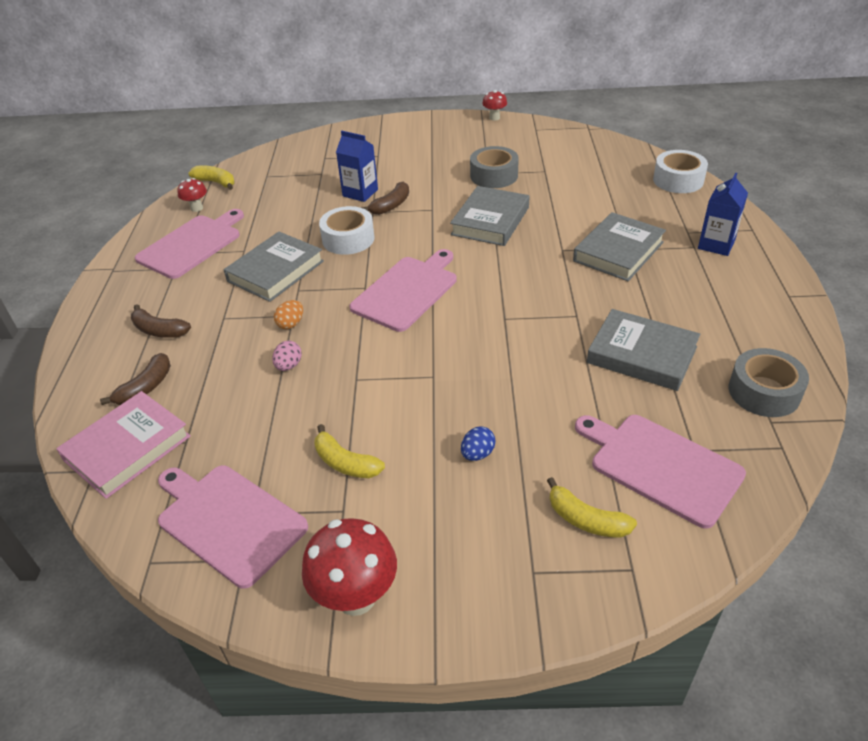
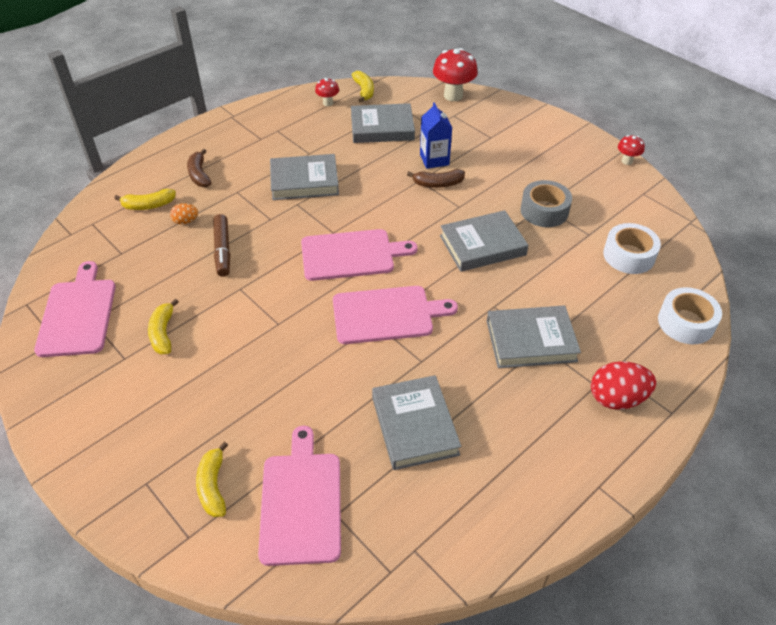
camera: 45 degrees right, 5 degrees up
(127, 448) = (97, 234): pink book -> none
(146, 387) = (148, 205): brown banana -> yellow banana
(192, 245) = (290, 128): pink cutting board -> pink cutting board (387, 314)
(279, 197) = (382, 128): none -> grey book
(289, 366) = (222, 250): pink egg -> brown marker
(291, 324) = (261, 224): orange egg -> orange egg (186, 221)
(348, 239) = (375, 190): white tape -> white tape (629, 255)
(356, 597) = (64, 408): red mushroom -> red mushroom (453, 95)
(477, 454) = (225, 392): blue egg -> none
(716, 244) = (617, 399): blue carton -> red egg
(764, 392) = (447, 528): grey tape -> none

